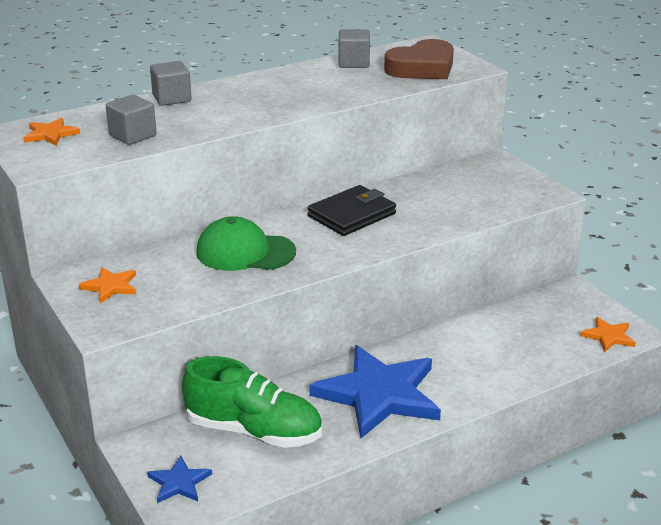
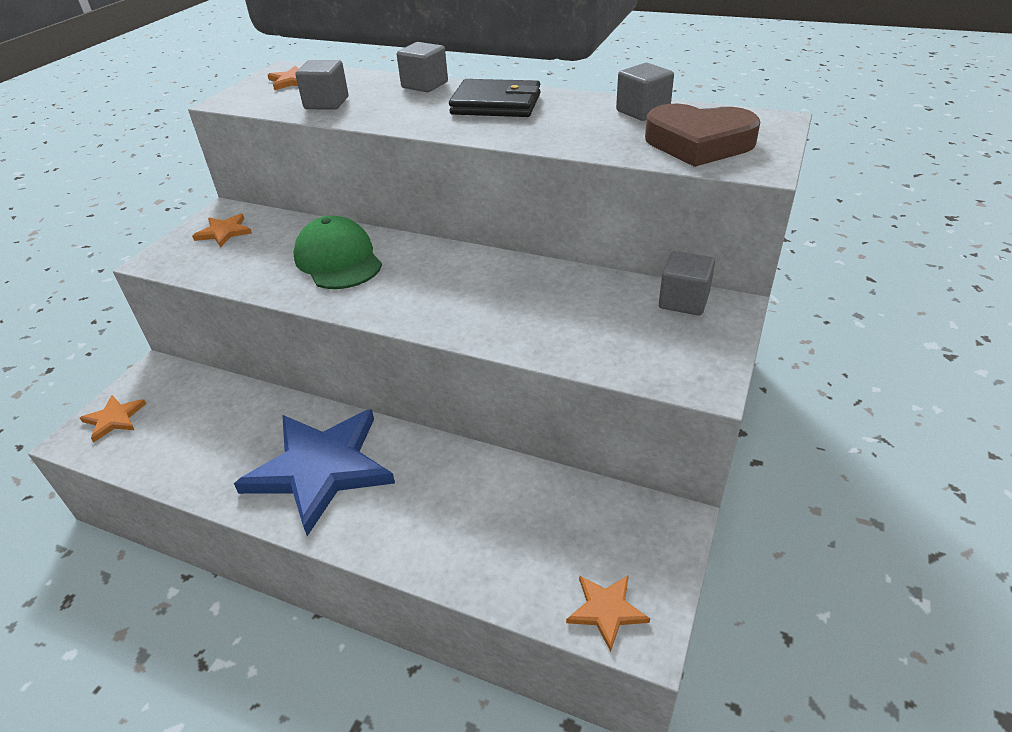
camera: 55 degrees right, 10 degrees up
(179, 482) = (114, 419): blue star -> orange star
(254, 431) = (209, 421): green shoe -> none
(352, 215) = (473, 278): black wallet -> black wallet (496, 104)
(473, 168) = (683, 301): none -> grey cube

